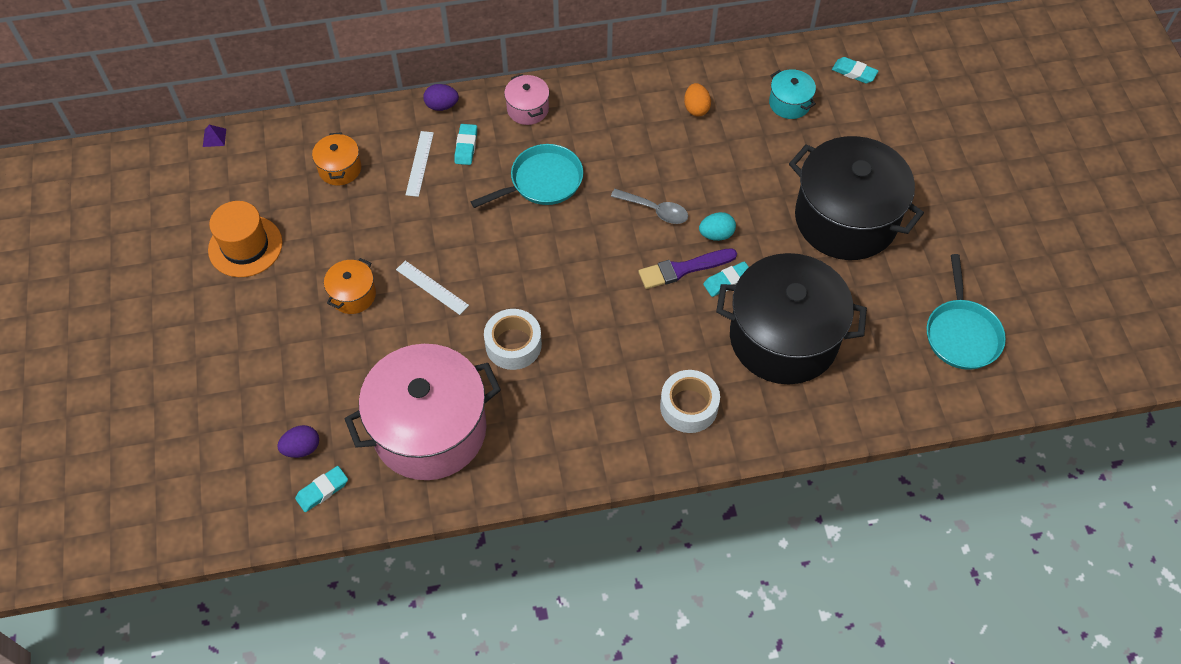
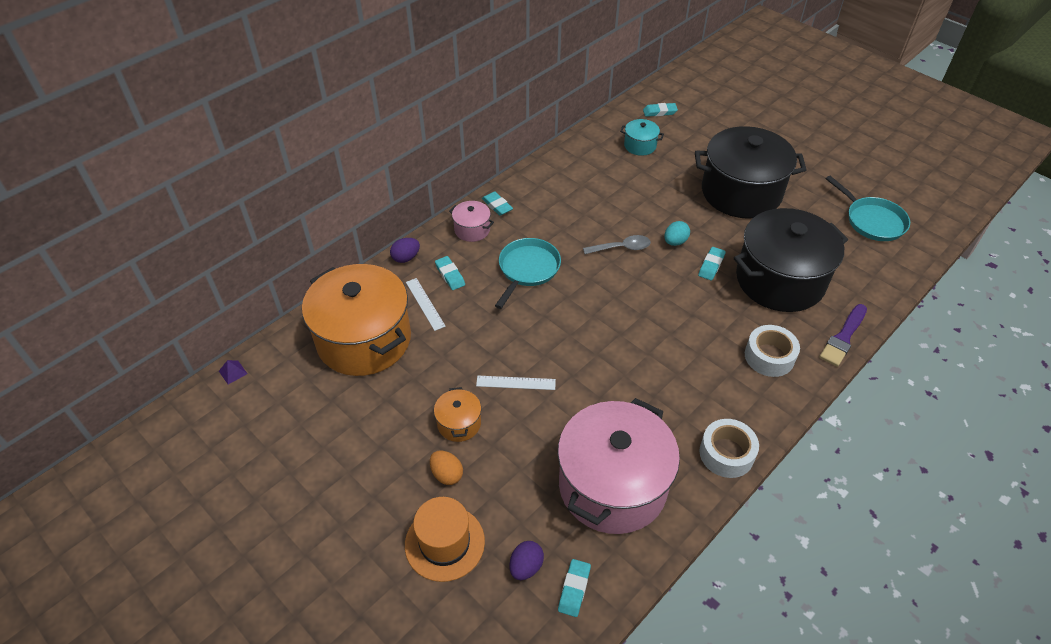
camera: 35 degrees left, 10 degrees down
(245, 246) = (334, 439): orange hat -> orange hat (444, 543)
(340, 169) = (364, 339): orange pot -> orange pot, size x2.33
(513, 345) = (614, 387): white tape -> white tape (726, 453)
(575, 95) = (497, 206): none -> turquoise eraser
(683, 269) = (676, 274): purple brush -> purple brush (843, 337)
(696, 108) = (585, 175): orange egg -> orange egg (447, 474)

